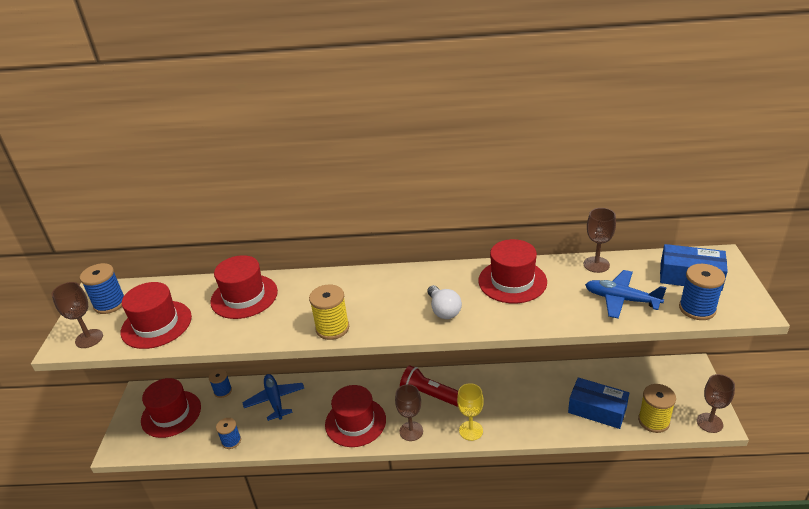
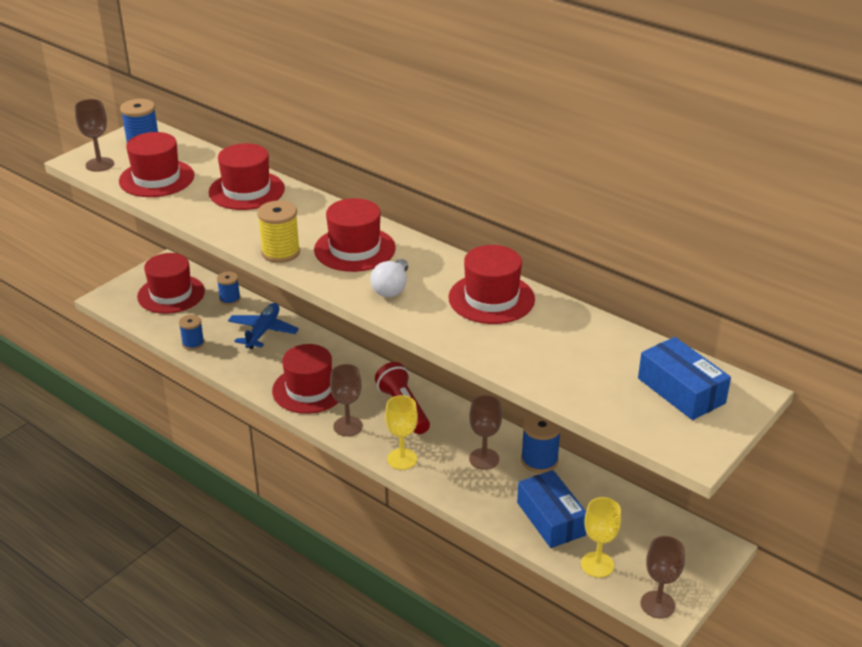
camera: 35 degrees right, 0 degrees up
(381, 297) = (354, 249): none -> red hat
(596, 264) = (599, 328): brown goblet -> brown goblet (484, 459)
(621, 299) = (571, 370): blue plane -> none
(653, 421) = (597, 564): yellow spool -> yellow goblet
(697, 309) = (636, 419): blue spool -> blue spool (539, 460)

